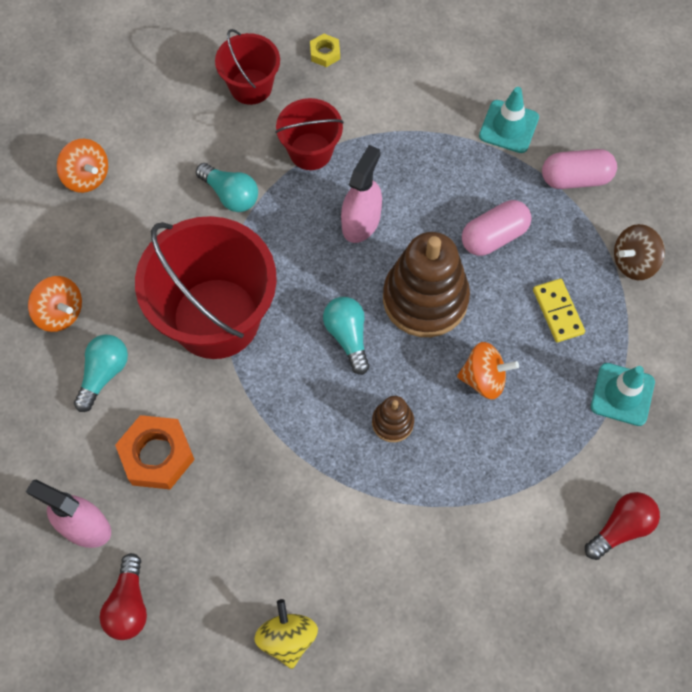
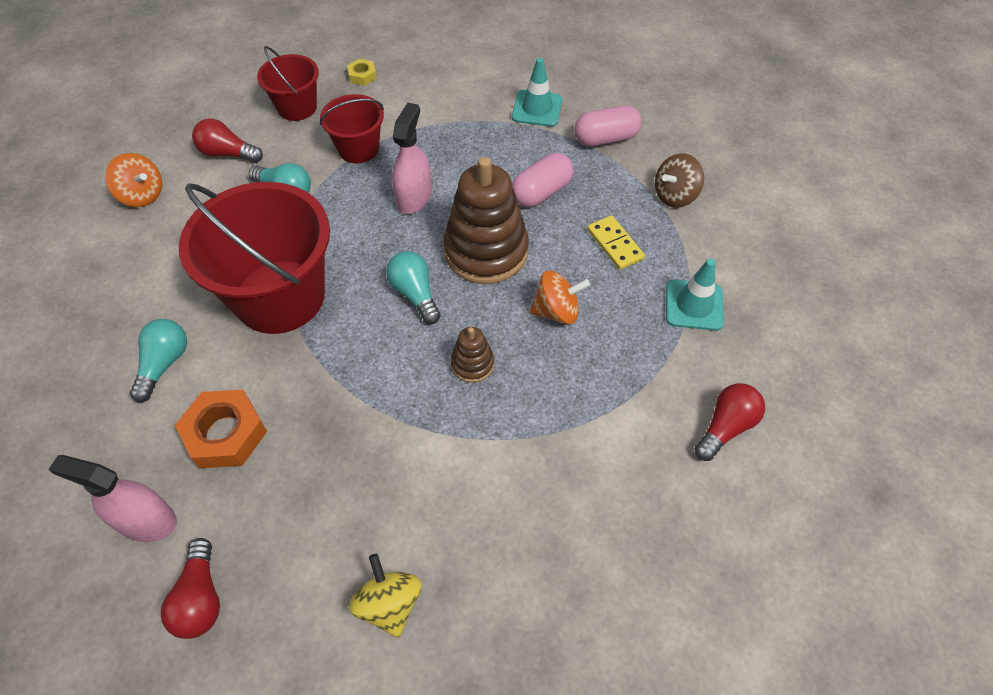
camera: 10 degrees left, 10 degrees down
(60, 313) = (116, 314): orange spinning top -> none
(175, 137) = (228, 154): none -> red light bulb

